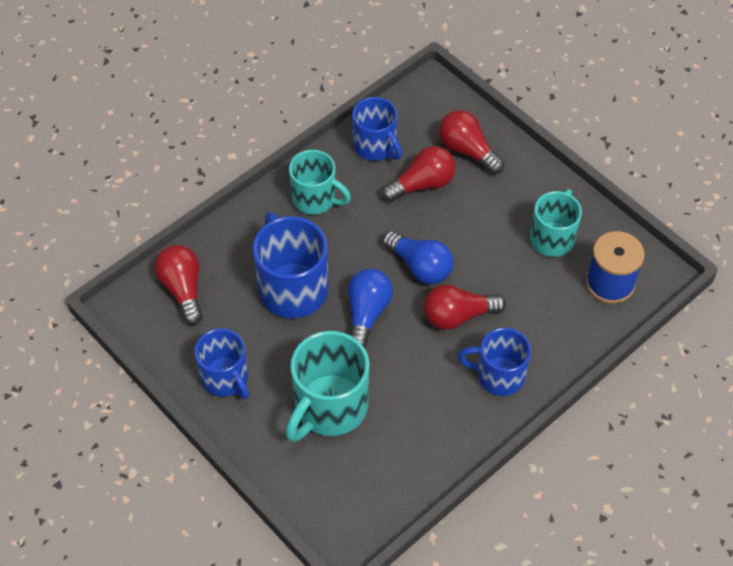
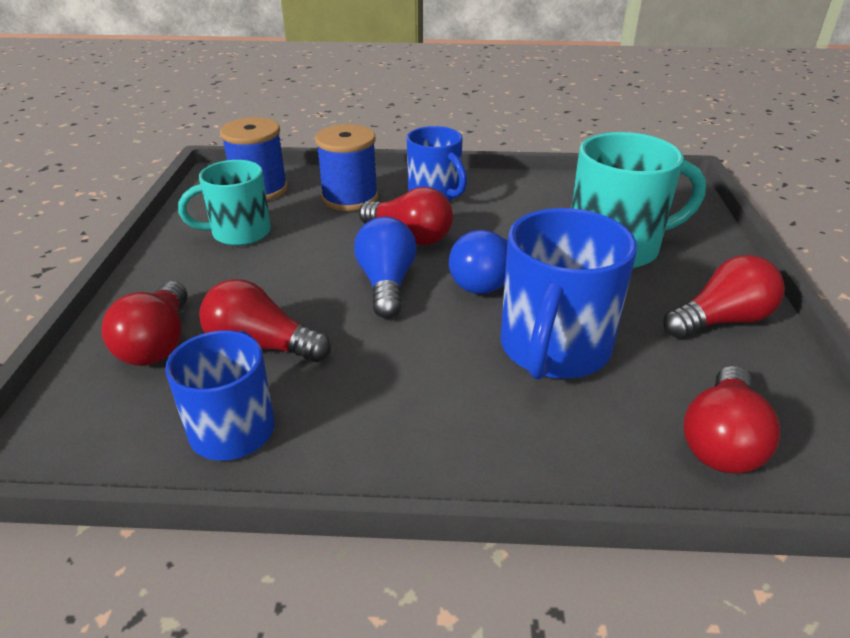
camera: 135 degrees left, 20 degrees down
(226, 378) = (721, 320): blue mug -> red light bulb
(315, 199) = (404, 422): turquoise mug -> none
(544, 323) = (350, 198): none -> blue spool

